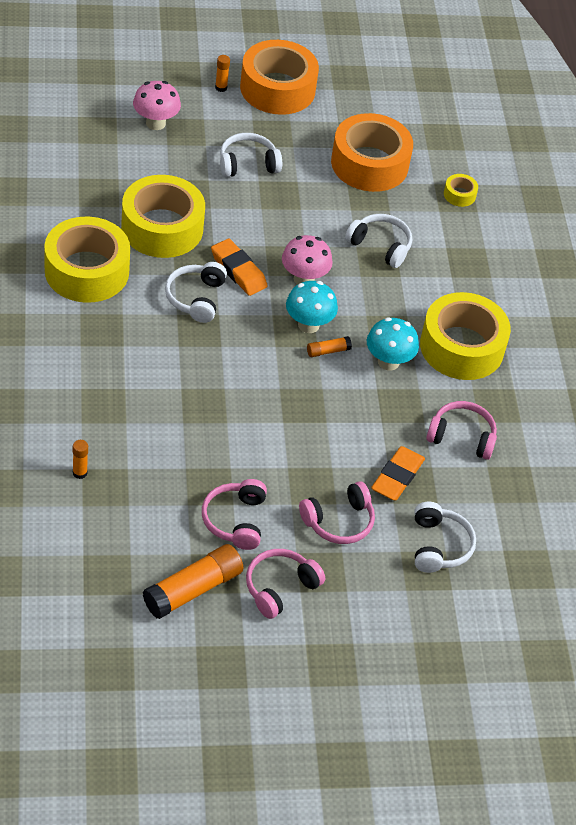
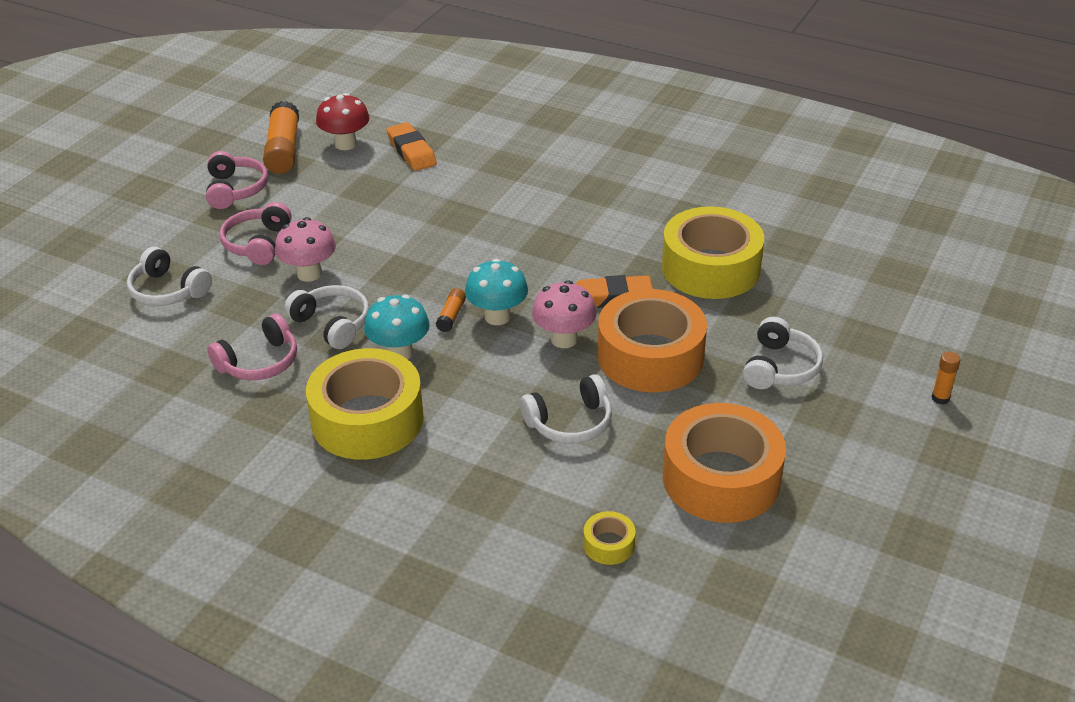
camera: 130 degrees right, 10 degrees down
(80, 473) = (447, 133): orange glue stick -> none
(87, 271) = (679, 203): yellow tape -> none
(150, 544) = (345, 144): none -> red mushroom
(155, 123) = (891, 320): pink mushroom -> pink mushroom (309, 273)
(196, 298) = (593, 256): white headphones -> white headphones (332, 324)
(235, 520) = (321, 190): pink headphones -> none
(277, 88) = (918, 451): orange tape -> orange tape (650, 356)
(397, 477) = (263, 297): orange eraser -> orange eraser (411, 151)

